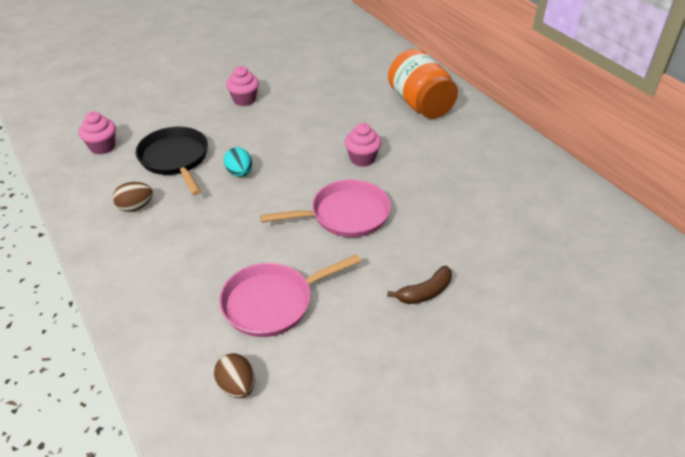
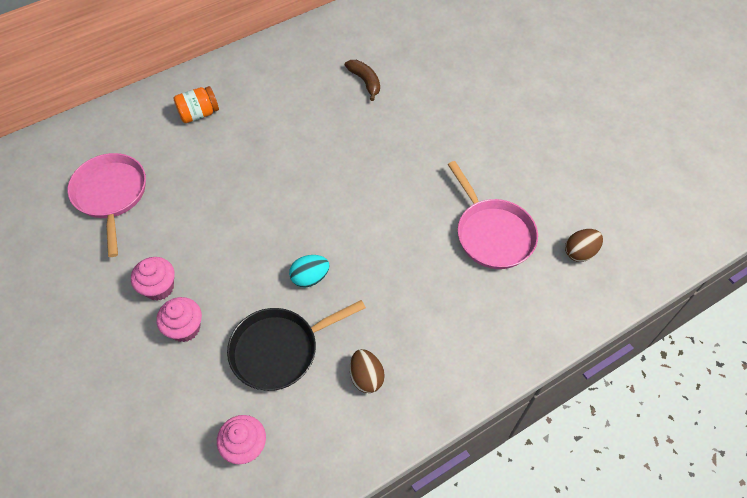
camera: 90 degrees left, 15 degrees up
(345, 215) = (378, 181): pink pan -> pink pan (111, 195)
(362, 159) = (292, 167): pink cupcake -> pink cupcake (185, 328)
(420, 104) = (199, 114): orange jar -> orange jar, size x0.54
(425, 292) = (471, 129): brown banana -> brown banana (365, 82)

